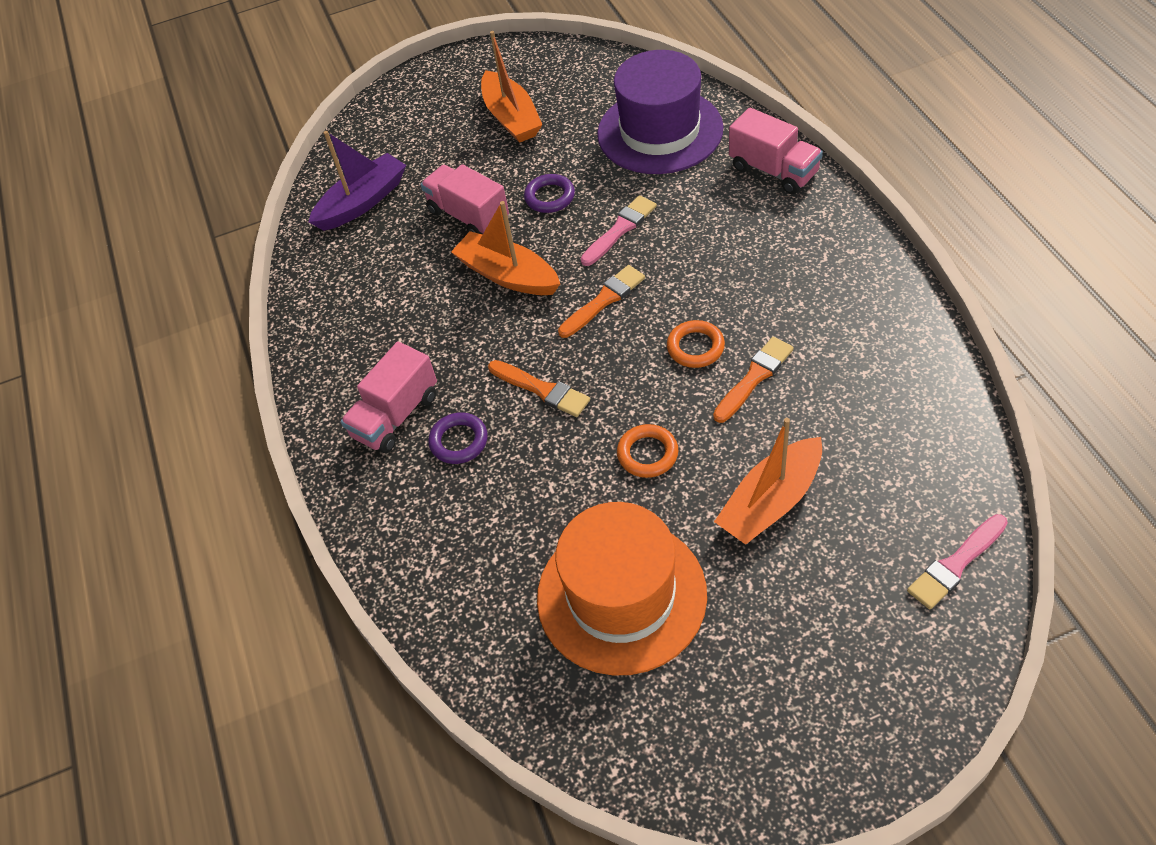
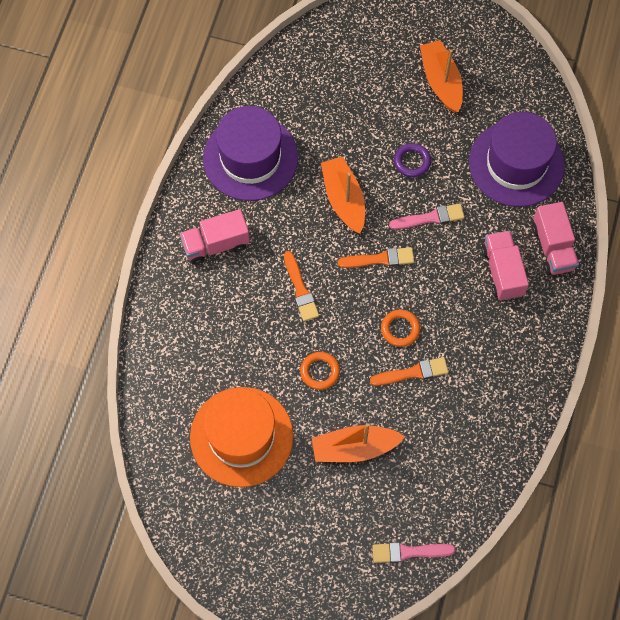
camera: 30 degrees right, 15 degrees up
(362, 308) = (250, 158): none -> purple hat
(363, 202) = (307, 79): purple boat -> none
(459, 441) = (235, 286): purple ring -> none
(468, 216) = (356, 138): pink truck -> pink truck (502, 271)
(511, 118) = (441, 81): orange boat -> orange boat turned 150 degrees clockwise

